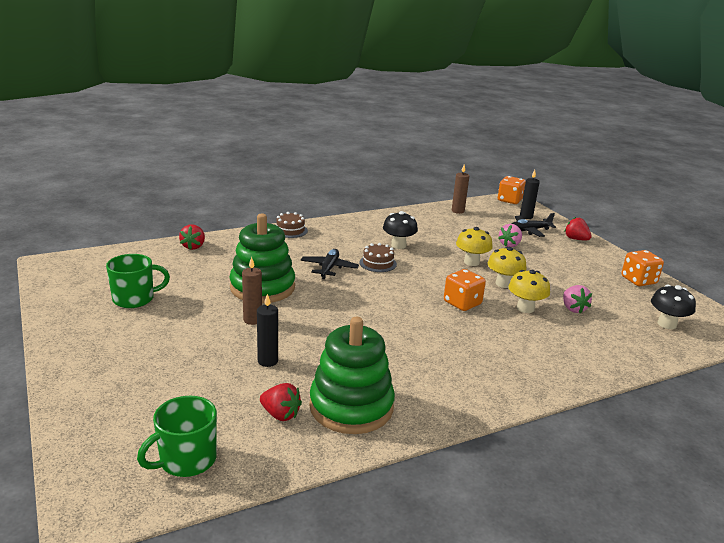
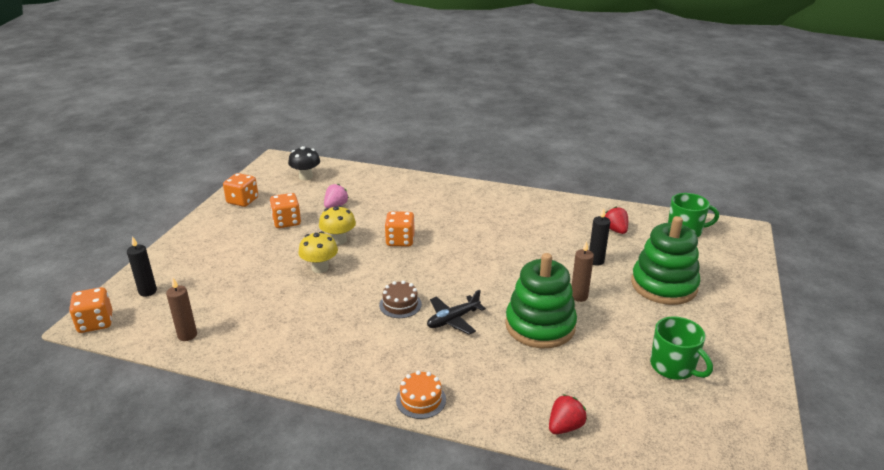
camera: 135 degrees left, 5 degrees up
(135, 299) = (673, 367): green mug -> green mug turned 150 degrees counterclockwise
(290, 230) = (421, 400): brown cake -> orange cake
(351, 407) = (570, 218): green stacking toy -> green stacking toy (663, 285)
(398, 245) = (344, 316): black mushroom -> none
(509, 245) = (248, 268): pink strawberry -> none
(525, 308) = (365, 219): yellow mushroom -> none
(529, 230) = (191, 274): black plane -> none
(568, 280) = (287, 222): none -> orange dice
(576, 239) = (182, 247): red strawberry -> none

